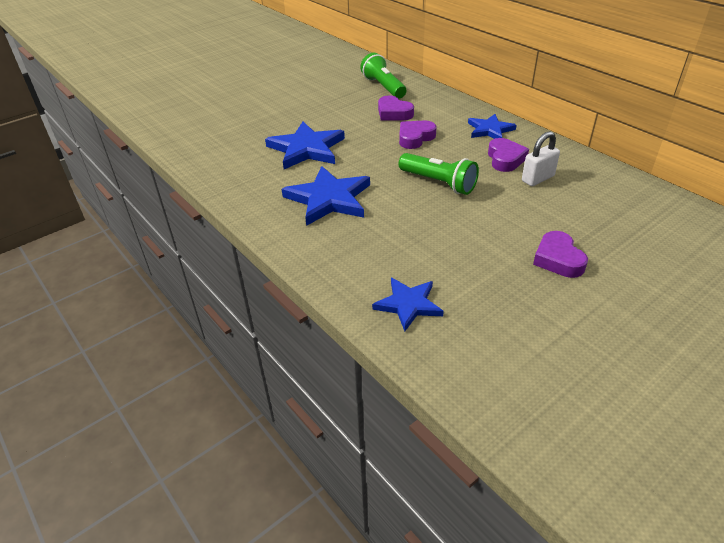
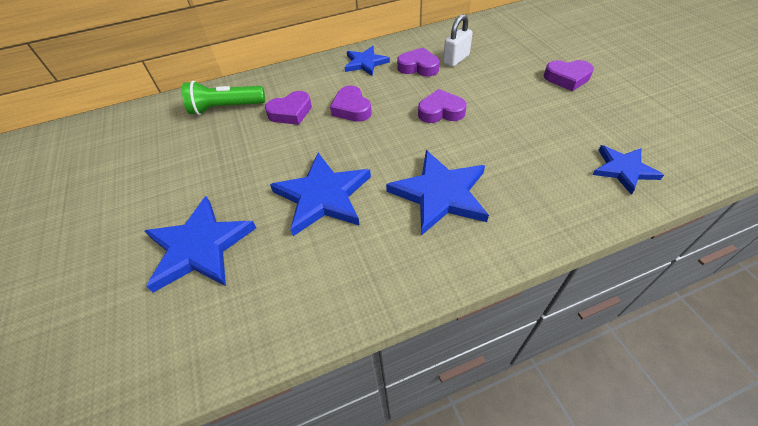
camera: 70 degrees left, 10 degrees up
(248, 118) = (199, 247): none -> blue star
(439, 183) = (441, 111): green flashlight -> purple heart
(537, 179) = (456, 59): white padlock -> white padlock turned 60 degrees clockwise

